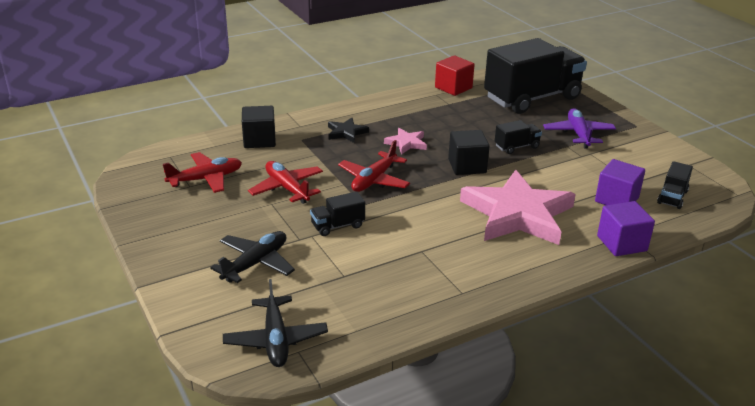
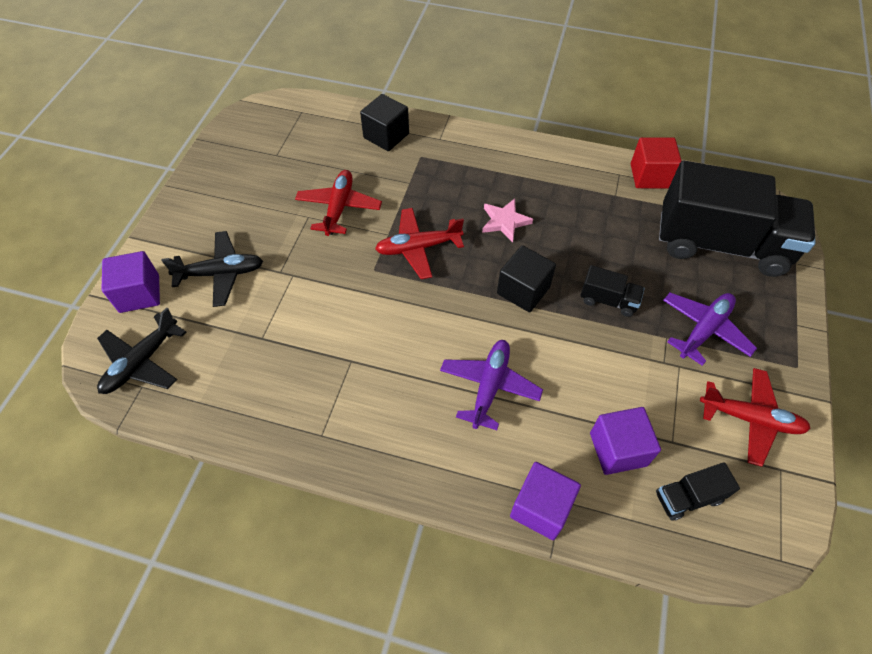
camera: 45 degrees right, 25 degrees up
(206, 179) = (295, 155): red plane -> red plane (750, 419)
(206, 309) = (139, 293): none -> purple cube
(337, 226) = (324, 279): black truck -> none
(346, 132) = (468, 172): black star -> none
(517, 214) = (489, 386): pink star -> purple plane

